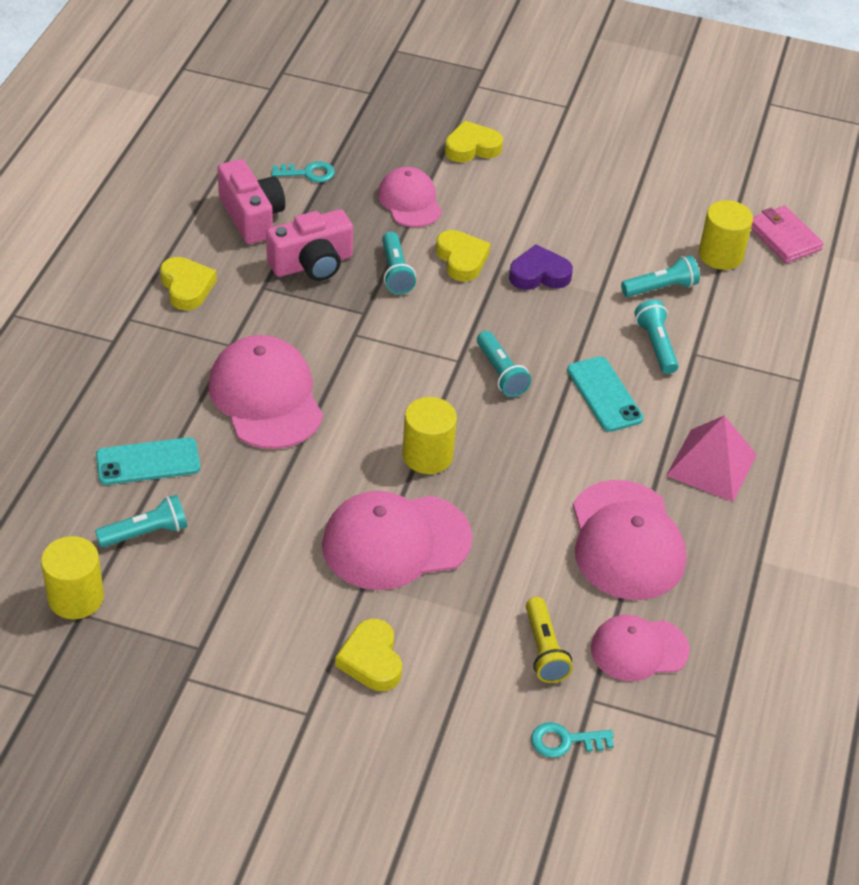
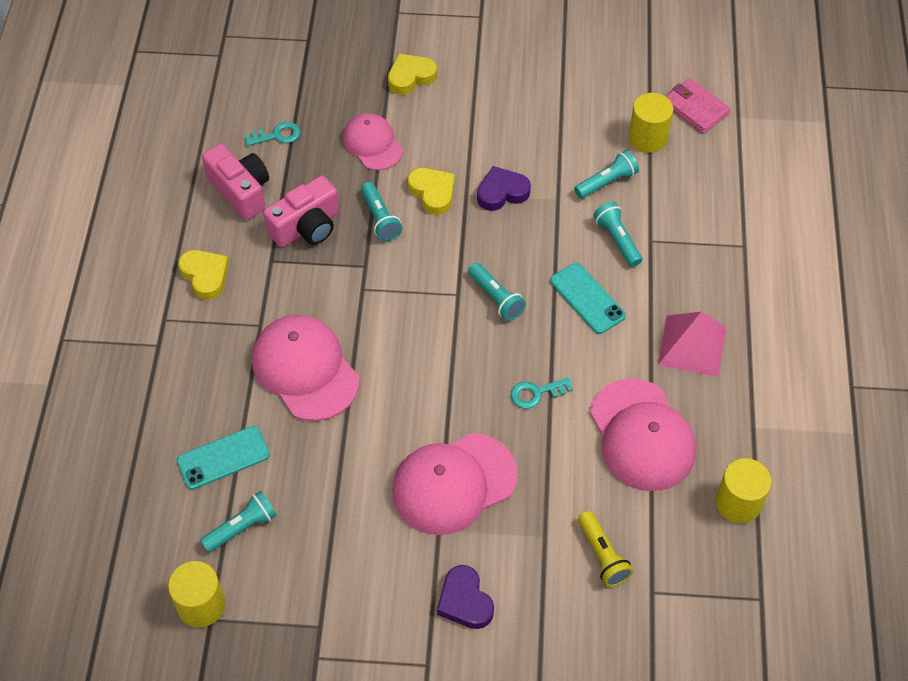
camera: 10 degrees left, 10 degrees up
(371, 660) = (465, 601): yellow heart -> purple heart
(427, 455) = (457, 393): yellow cylinder -> yellow cylinder (738, 503)
(565, 741) = (642, 636): turquoise key -> turquoise key (536, 393)
(639, 649) = (678, 535): pink cap -> none

